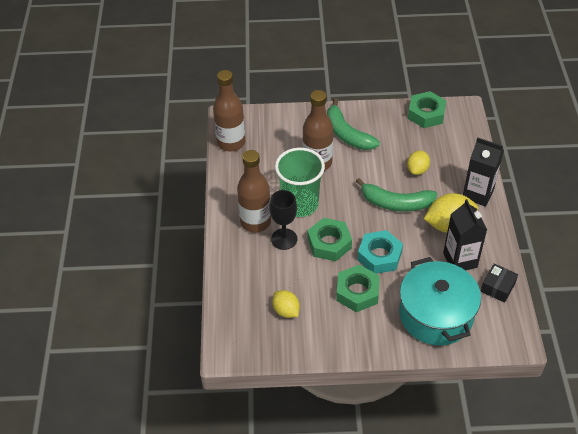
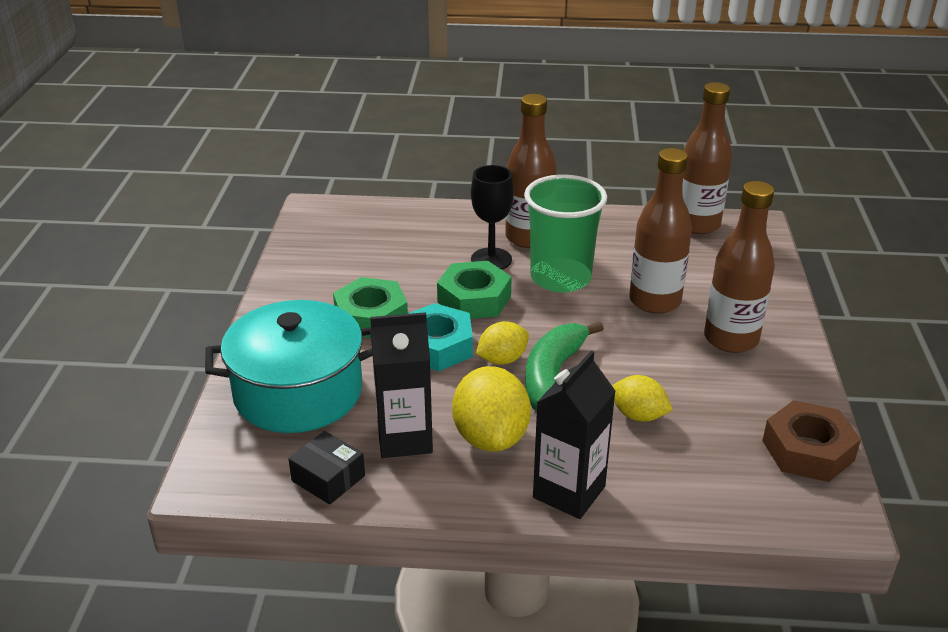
camera: 95 degrees right, 15 degrees down
(286, 311) = (359, 254): yellow lemon -> yellow lemon (502, 359)
(347, 134) = (731, 339): green banana -> brown bottle
(426, 114) = (808, 450): green nut -> brown nut

